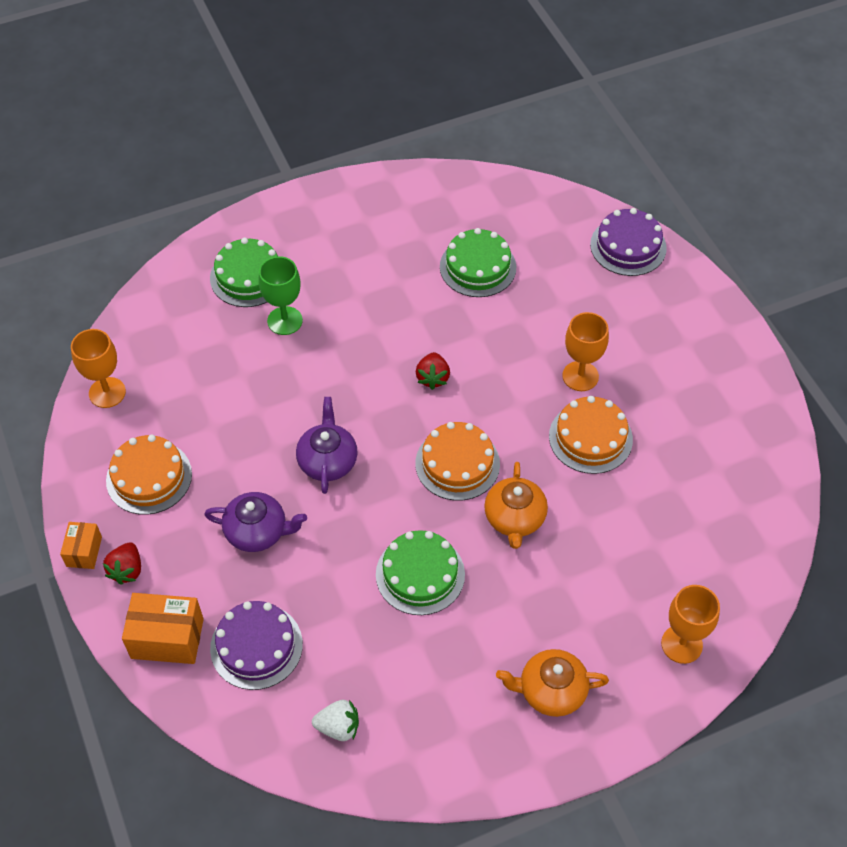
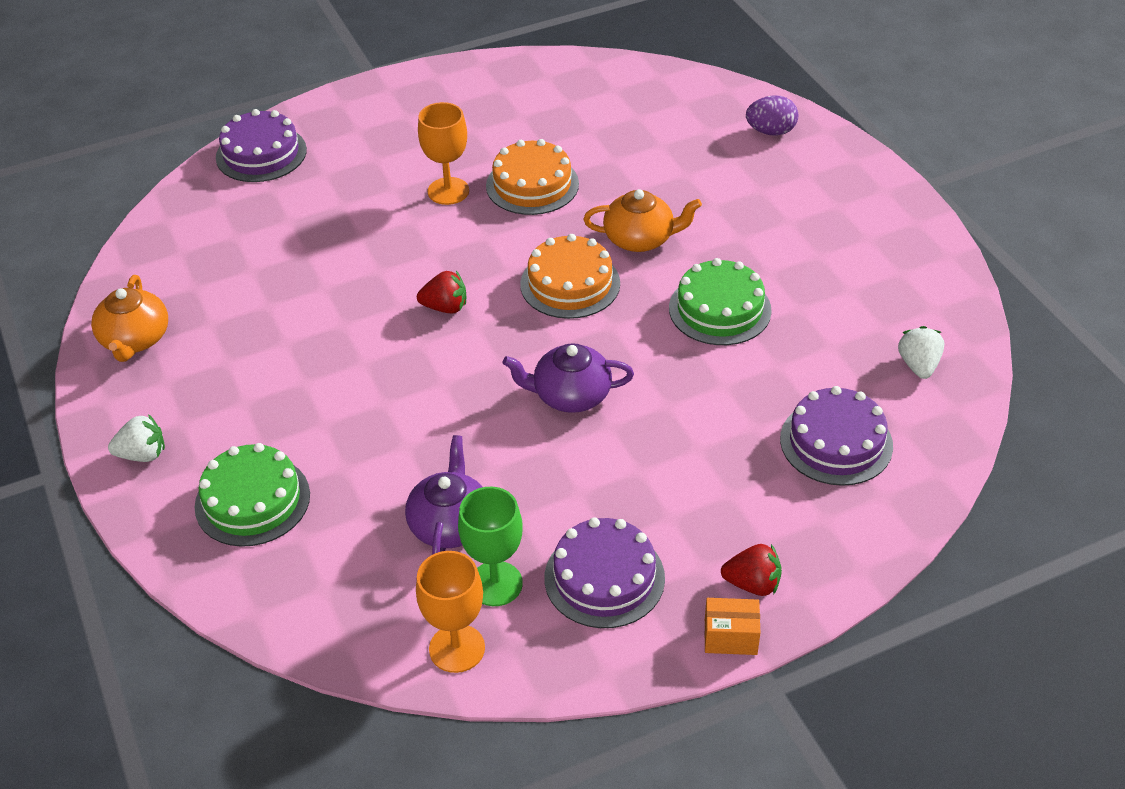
camera: 90 degrees left, 10 degrees down
(149, 477) = (604, 577): orange cake -> purple cake
(167, 638) = (843, 528): orange box -> none
(257, 531) = (679, 454): purple teapot -> purple teapot (450, 524)
(285, 321) = (340, 453): green goblet -> green goblet (495, 584)
(297, 215) = (142, 454): none -> white strawberry
(478, 267) = (272, 273): green cake -> none
(551, 691) = (839, 213): orange teapot -> orange teapot (135, 340)
(681, 644) = (770, 131): orange goblet -> purple egg

